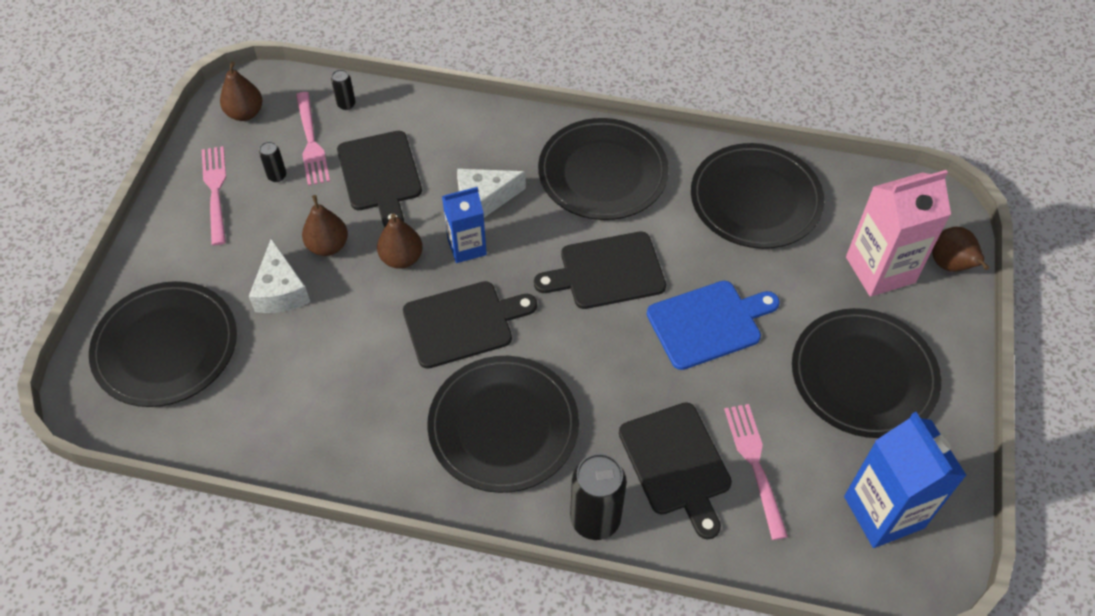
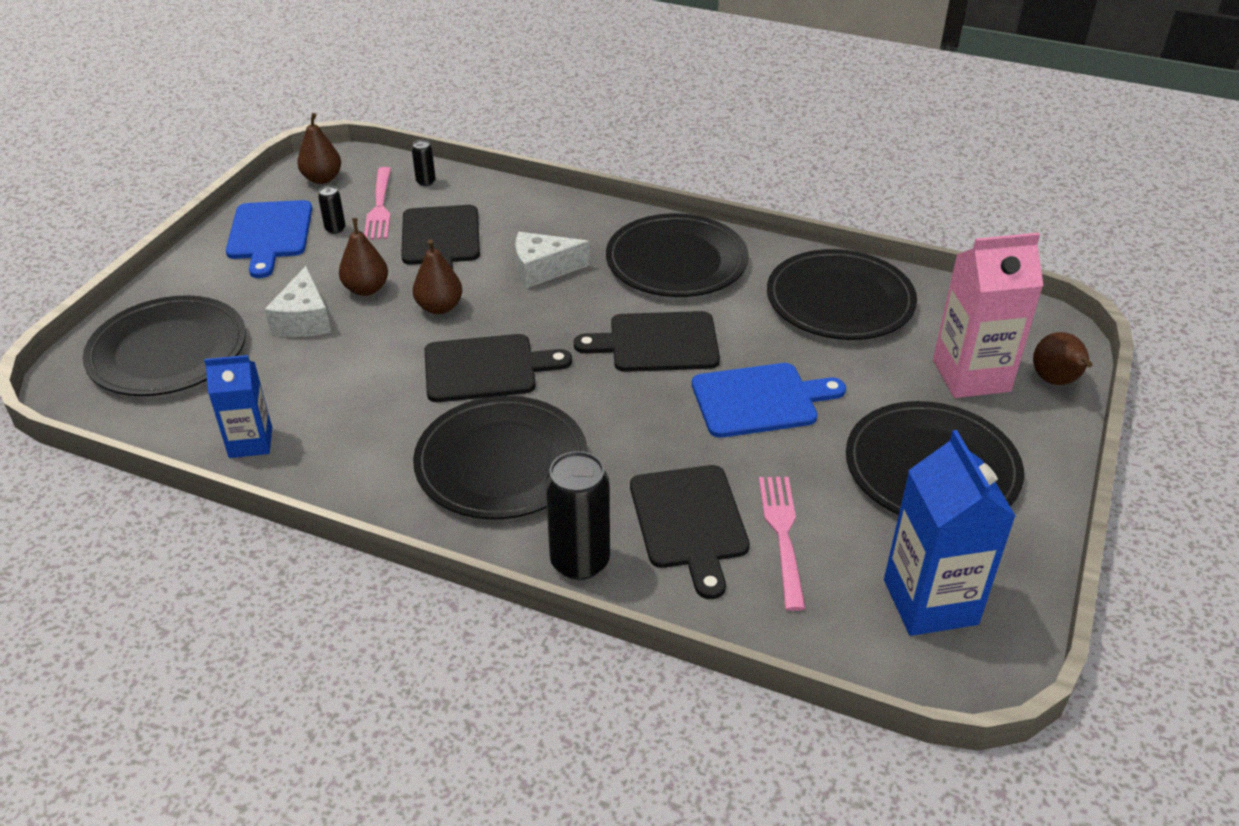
camera: 10 degrees right, 15 degrees down
(215, 190) = (269, 234): pink fork -> blue cutting board
(467, 247) = (511, 306): blue carton -> blue carton (250, 442)

